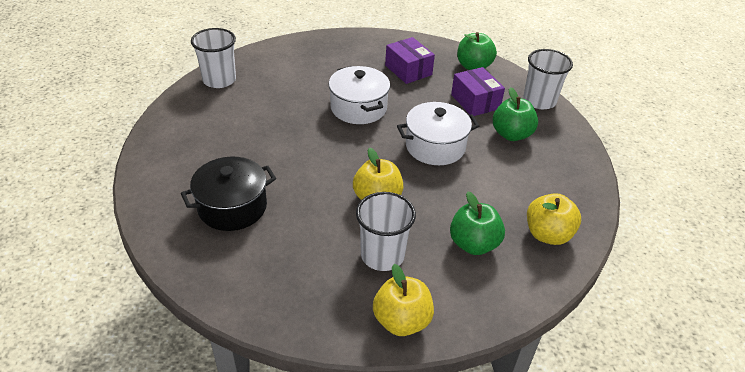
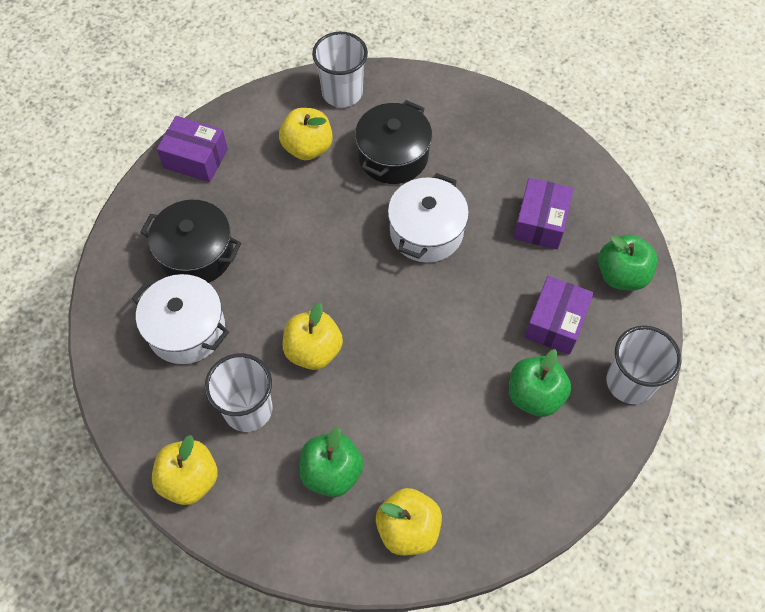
camera: 50 degrees right, 20 degrees up
(161, 162) = (196, 158): none -> purple box
(233, 114) = (307, 147): none -> yellow apple
(291, 89) = (393, 156): none -> black pot
(435, 146) = (438, 341): white pot -> white pot (186, 329)

